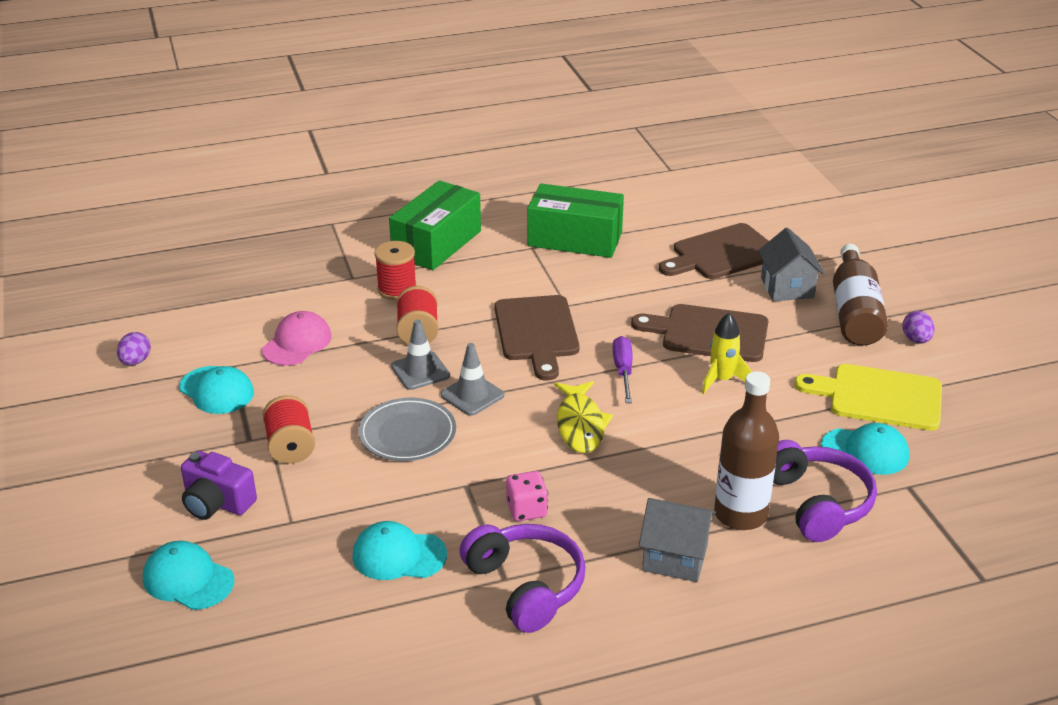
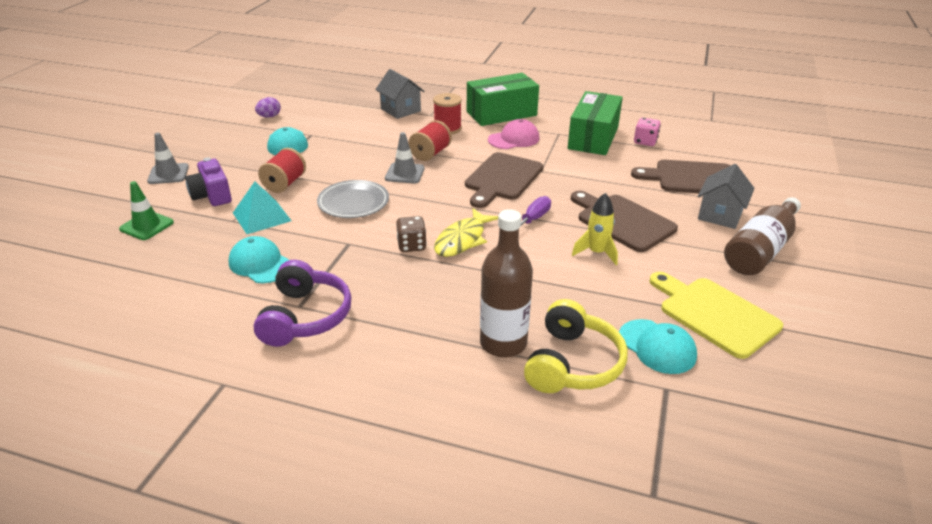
camera: 35 degrees right, 0 degrees up
(188, 579) = (146, 226): turquoise cap -> green traffic cone
(297, 343) = (358, 136): pink cap -> pink cap (514, 139)
(321, 500) = (261, 216): none -> turquoise pyramid
(472, 395) = (417, 197): grey traffic cone -> grey traffic cone (168, 174)
(526, 510) = (365, 273): pink dice -> pink dice (645, 142)
(536, 456) = (411, 245): none -> brown dice
(575, 239) = (593, 138): green box -> green box turned 60 degrees clockwise
(675, 557) = (421, 348): grey house -> grey house (400, 110)
(817, 503) = (573, 364): purple headphones -> yellow headphones
(916, 340) = (796, 288): purple egg -> none

